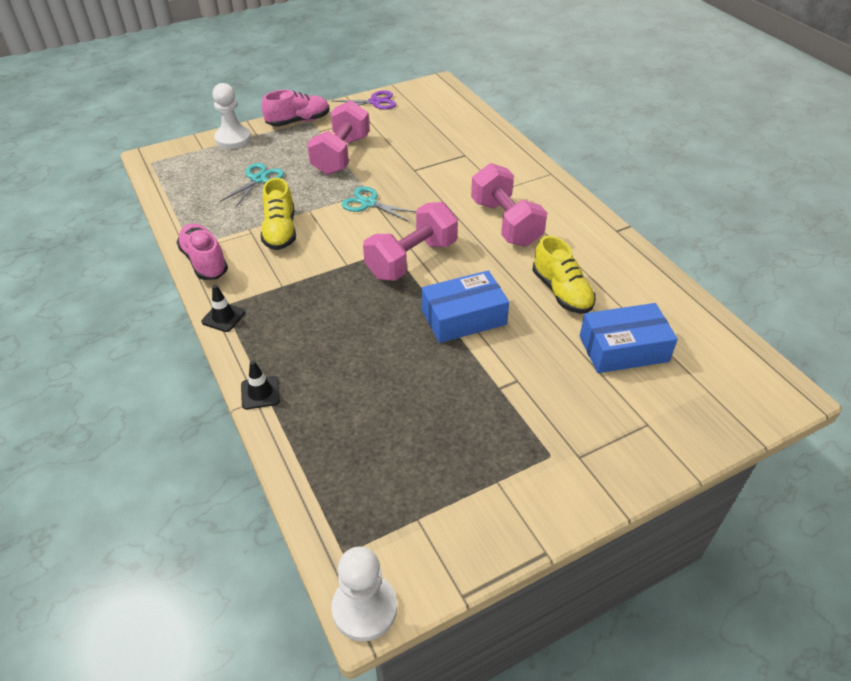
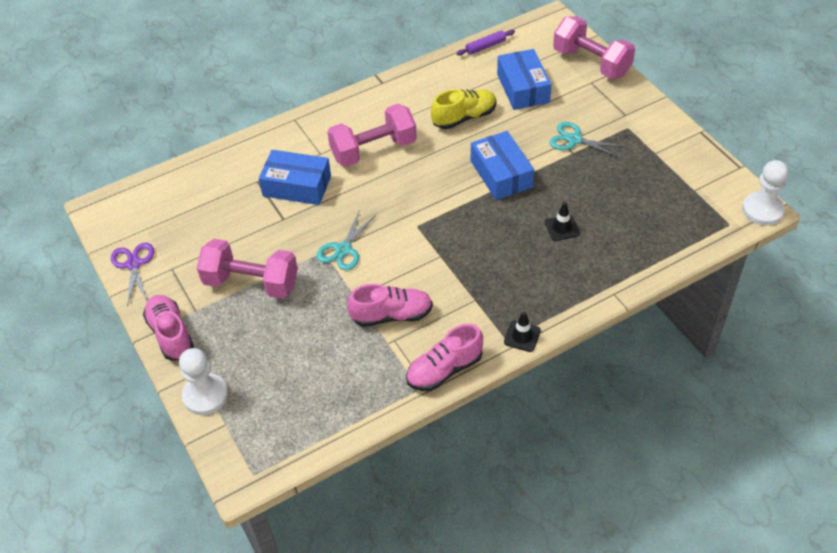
camera: 90 degrees left, 5 degrees up
(258, 179) = (296, 352): turquoise scissors -> turquoise scissors (574, 140)
(260, 393) = (605, 292): black traffic cone -> black traffic cone (562, 228)
(280, 231) = (391, 315): yellow shoe -> pink shoe
(411, 259) = (430, 211): pink dumbbell -> pink dumbbell (591, 63)
(456, 176) = (297, 186): none -> blue box
(703, 318) = (485, 46): none -> purple rolling pin

